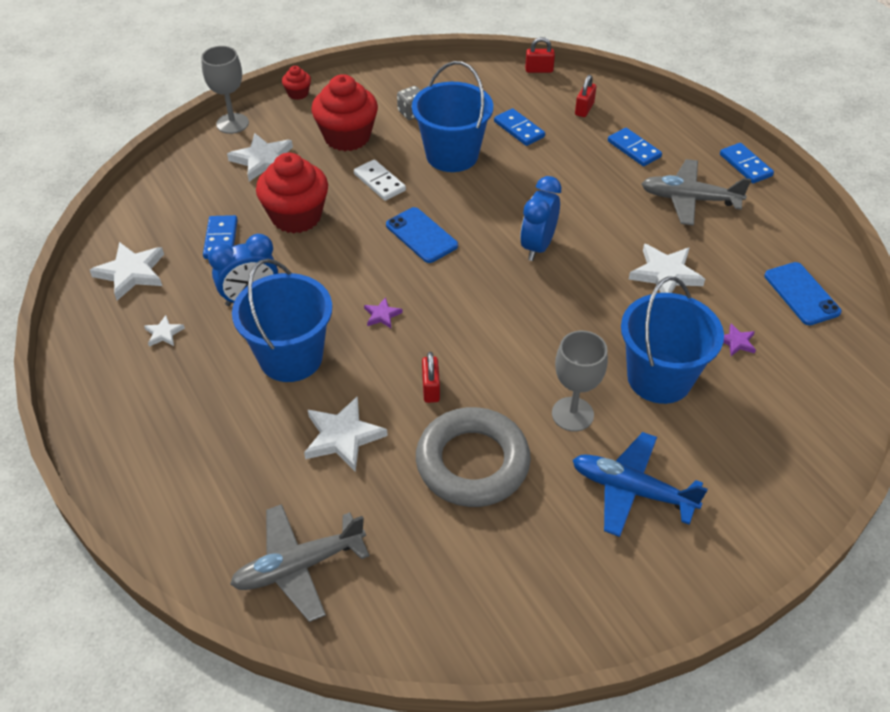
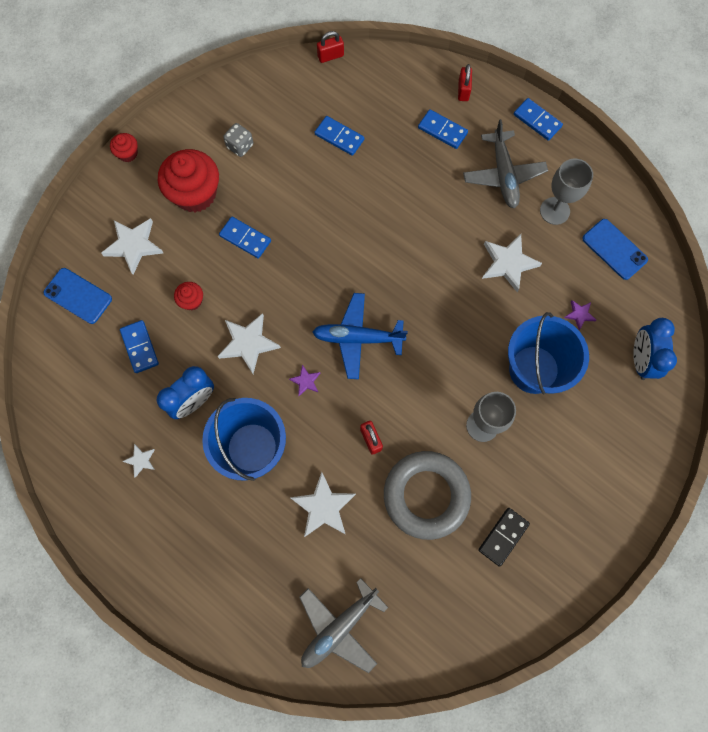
camera: 20 degrees left, 25 degrees up
(131, 273) = (82, 408): white star -> white star (248, 343)
(232, 123) = (86, 210): grey goblet -> grey goblet (554, 211)
(296, 216) = (192, 301): red cupcake -> red cupcake, size x0.47
(379, 182) = (245, 238): white domino -> blue domino
(421, 235) = (303, 287): blue phone -> blue phone (78, 296)
(452, 155) = (294, 187): blue bucket -> none
(537, 246) = (401, 267): blue clock -> blue clock (641, 360)
(553, 536) = (503, 537): none -> black domino
(584, 109) = (386, 94): red padlock -> red padlock (463, 90)
(631, 490) = (544, 478): blue plane -> blue plane (357, 338)
(689, 199) = (503, 175): grey plane -> grey plane turned 90 degrees counterclockwise

